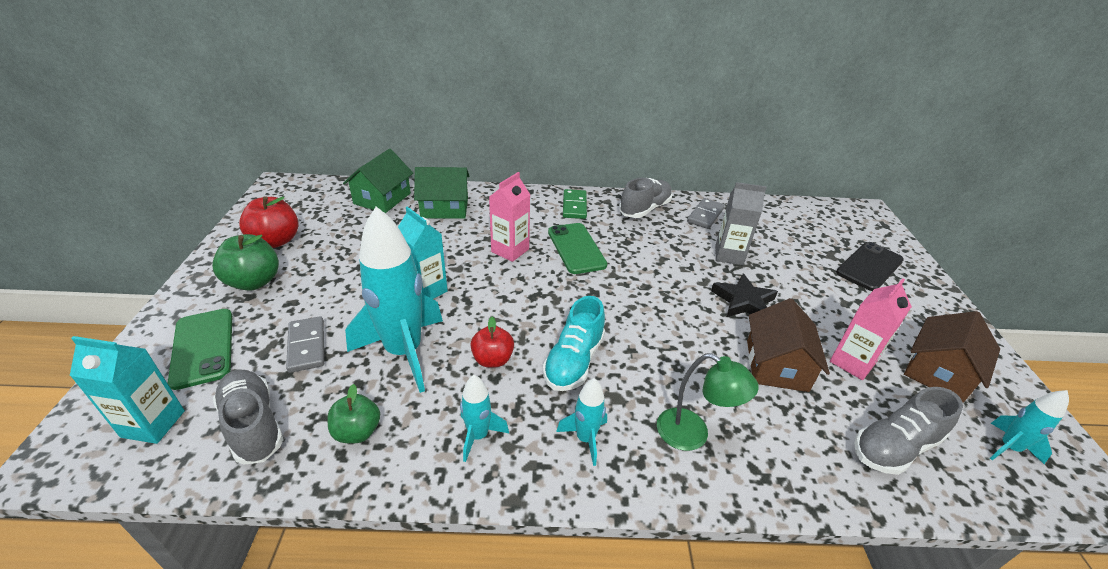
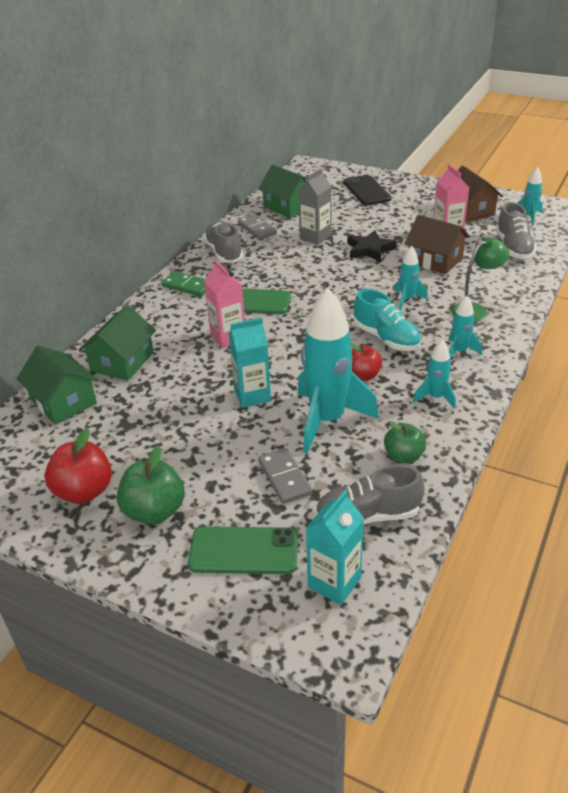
camera: 60 degrees left, 0 degrees up
(307, 346) = (285, 478): grey domino -> grey domino turned 60 degrees clockwise
(665, 360) = (407, 300): none -> turquoise rocket
(768, 222) = (288, 206): none -> green house

